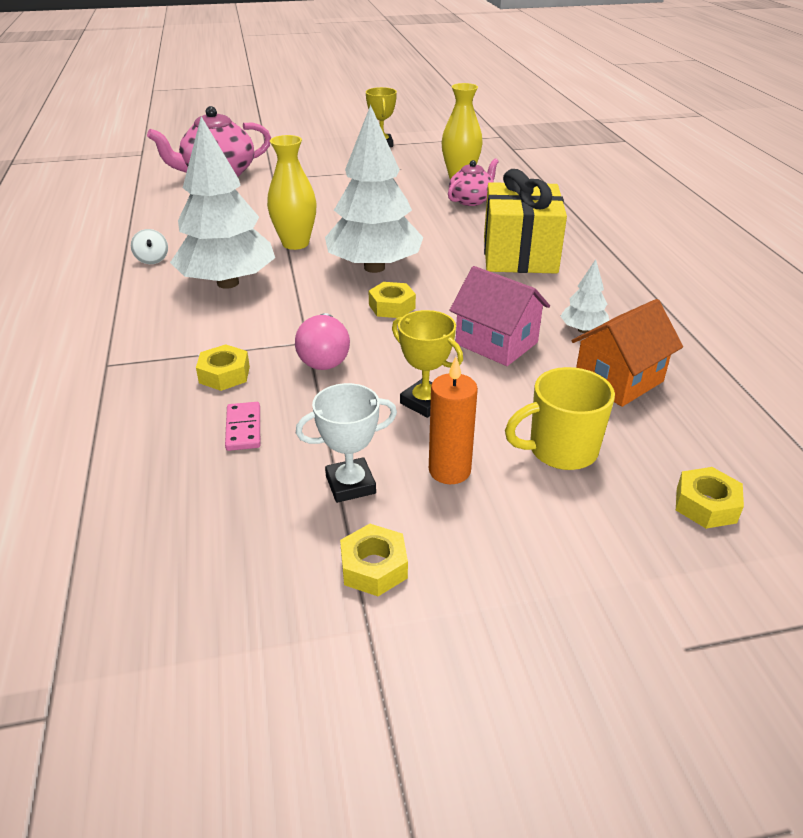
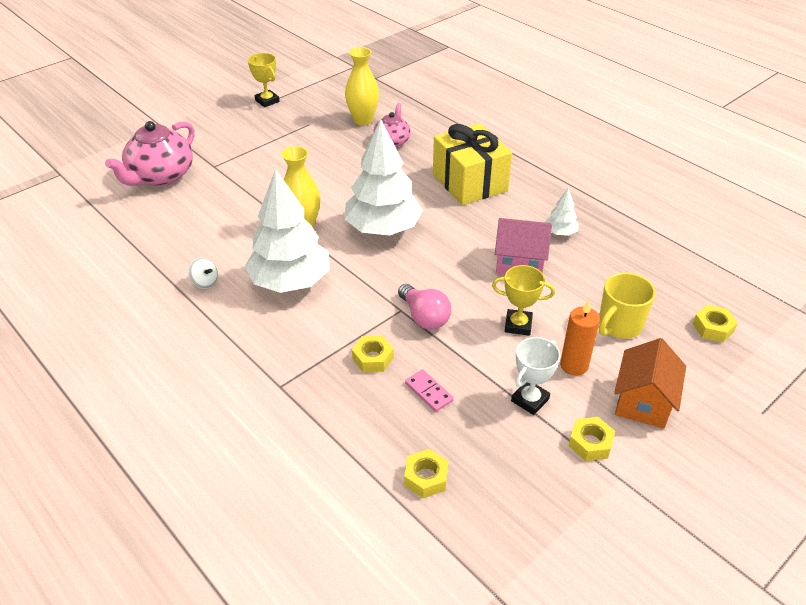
camera: 30 degrees left, 5 degrees up
(392, 306) = (428, 259): yellow nut -> yellow nut (426, 477)
(618, 380) = (609, 263): orange house -> orange house (643, 402)

